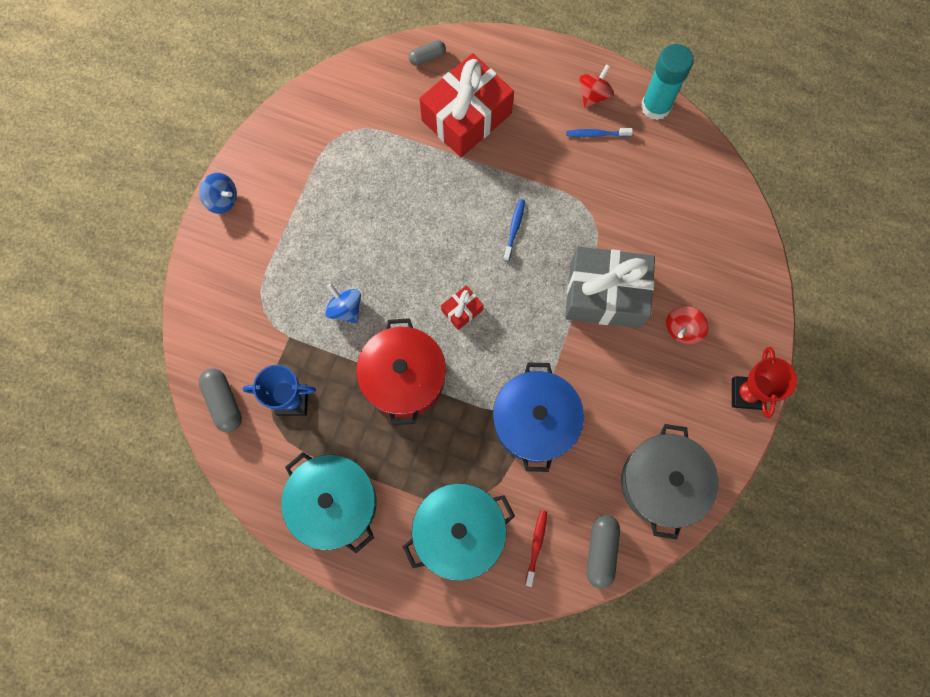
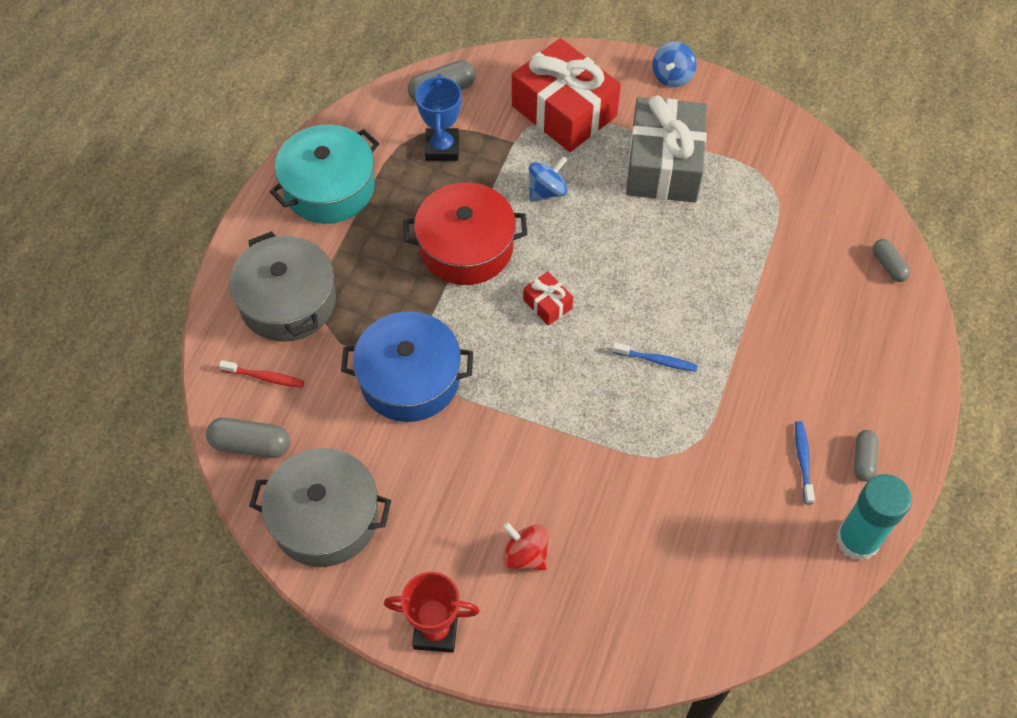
camera: 90 degrees right, 15 degrees down
(459, 531) = (288, 301): turquoise pot -> grey pot
(466, 117) = (808, 309): red gift -> red gift (564, 111)
(593, 95) = (863, 460): red spinning top -> grey capsule
(605, 295) = (571, 462): grey gift -> grey gift (664, 165)

